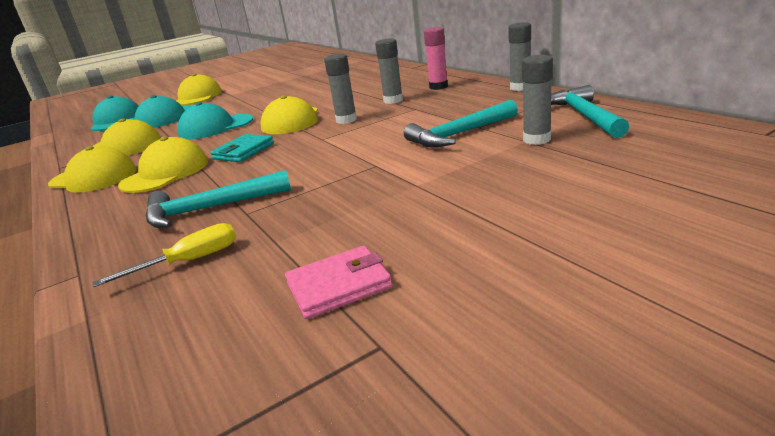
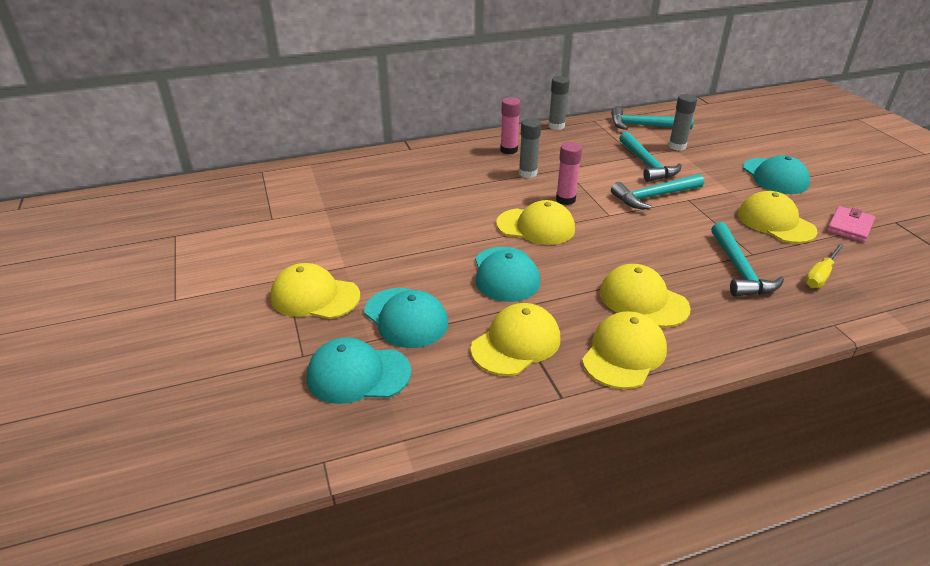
camera: 80 degrees left, 10 degrees up
(189, 261) = (820, 275): yellow screwdriver -> yellow screwdriver turned 120 degrees counterclockwise
(243, 151) = (611, 255): turquoise wallet -> none
(333, 221) = (775, 222): none -> yellow cap
(339, 286) = (849, 227): pink wallet -> pink wallet turned 45 degrees clockwise
(346, 120) = (565, 199): grey glue stick -> pink glue stick
(373, 149) = (654, 196): none -> turquoise hammer
(497, 210) = (775, 176): none -> turquoise cap

